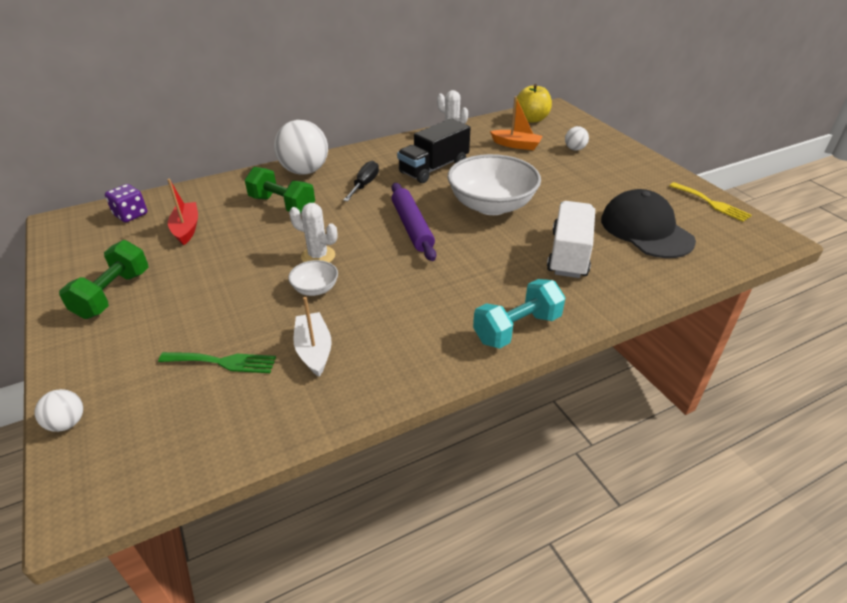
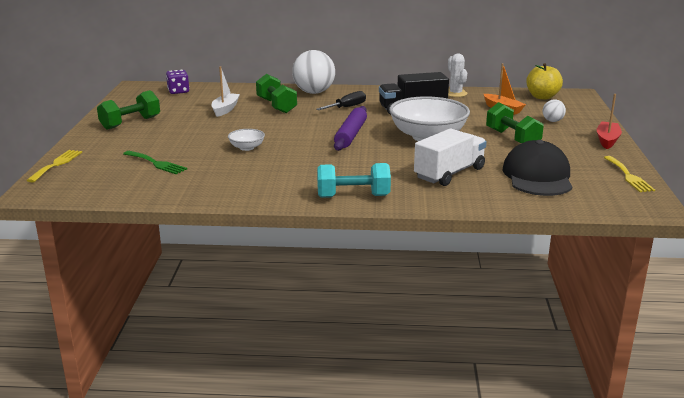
camera: 30 degrees right, 15 degrees down
(67, 423) = (56, 164): white ball -> yellow fork
(186, 229) = (203, 104): red boat -> red boat (607, 140)
(314, 350) = (212, 172): white boat -> white boat (225, 109)
(318, 256) = (268, 134): white cactus -> none
(568, 183) = (512, 138): none -> green dumbbell

